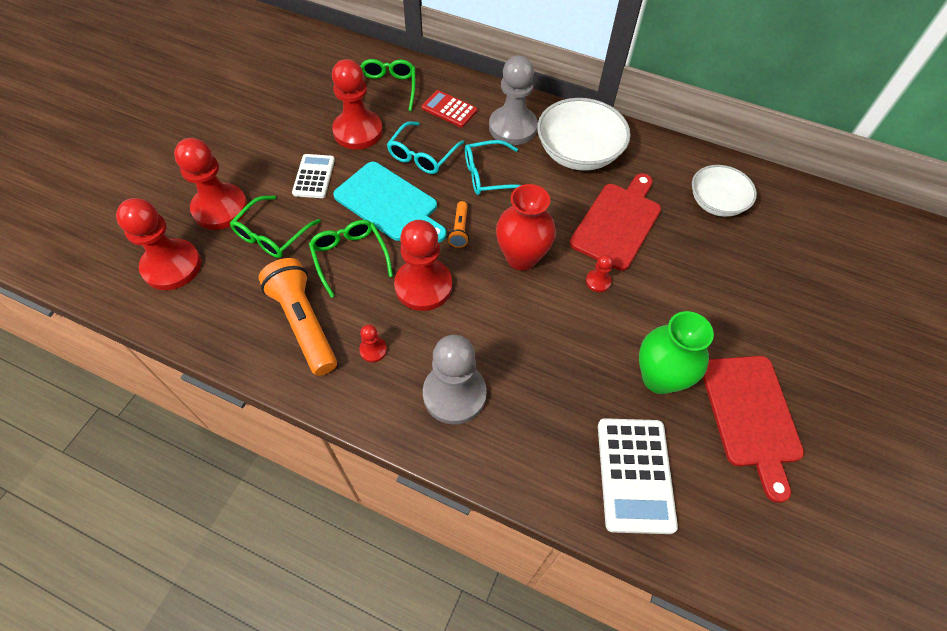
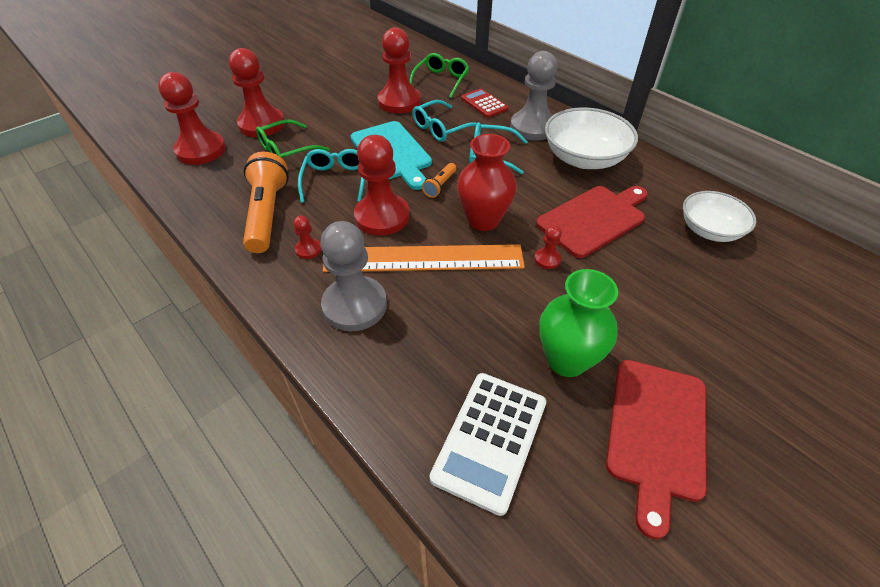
camera: 25 degrees right, 10 degrees down
(314, 176) = (345, 121): white calculator -> none
(349, 257) = (335, 180): green glasses -> turquoise glasses
(489, 321) = (423, 259): none -> orange ruler

